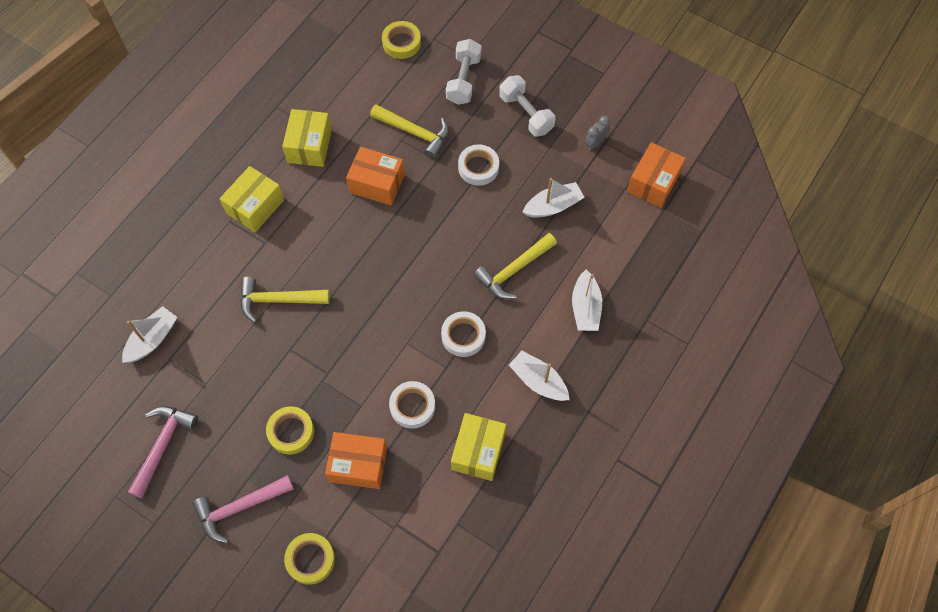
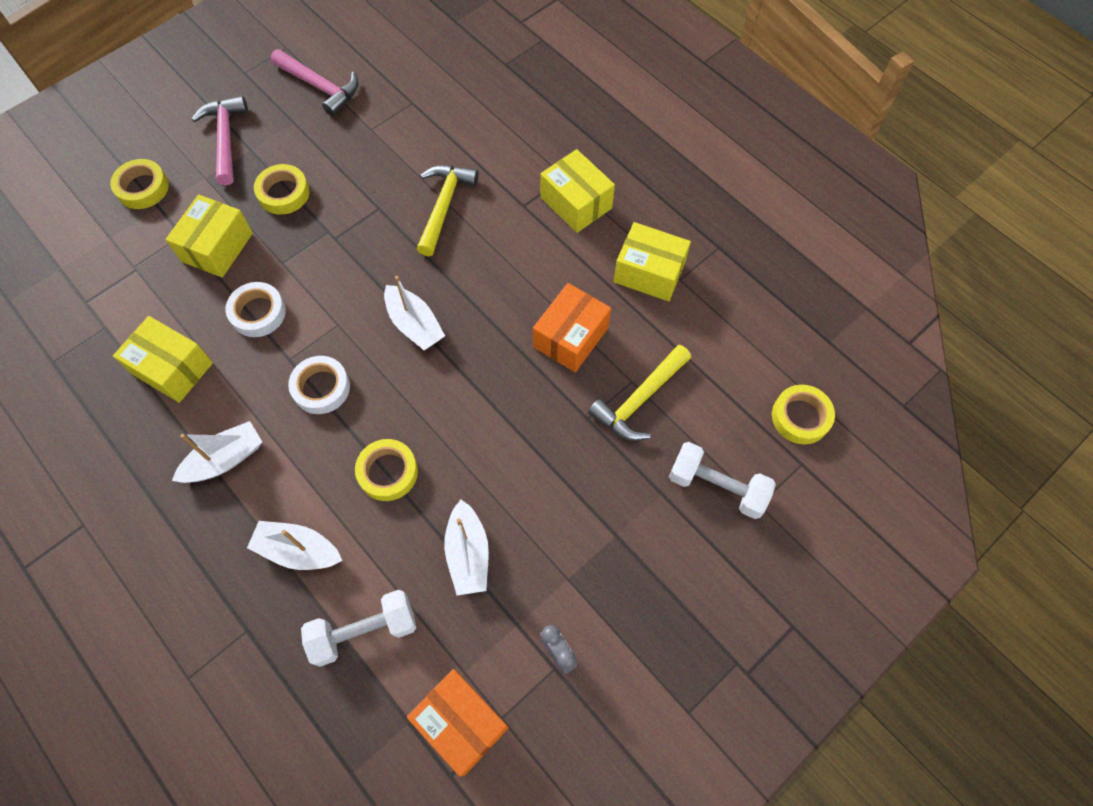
camera: 105 degrees right, 0 degrees up
(152, 339) = (440, 91): white boat -> white boat (414, 325)
(358, 465) = (217, 247): orange box -> yellow box
(478, 167) = (561, 468): white tape -> none
(513, 270) = (388, 472): yellow hammer -> yellow tape
(526, 114) = (636, 561): white dumbbell -> white dumbbell (364, 631)

